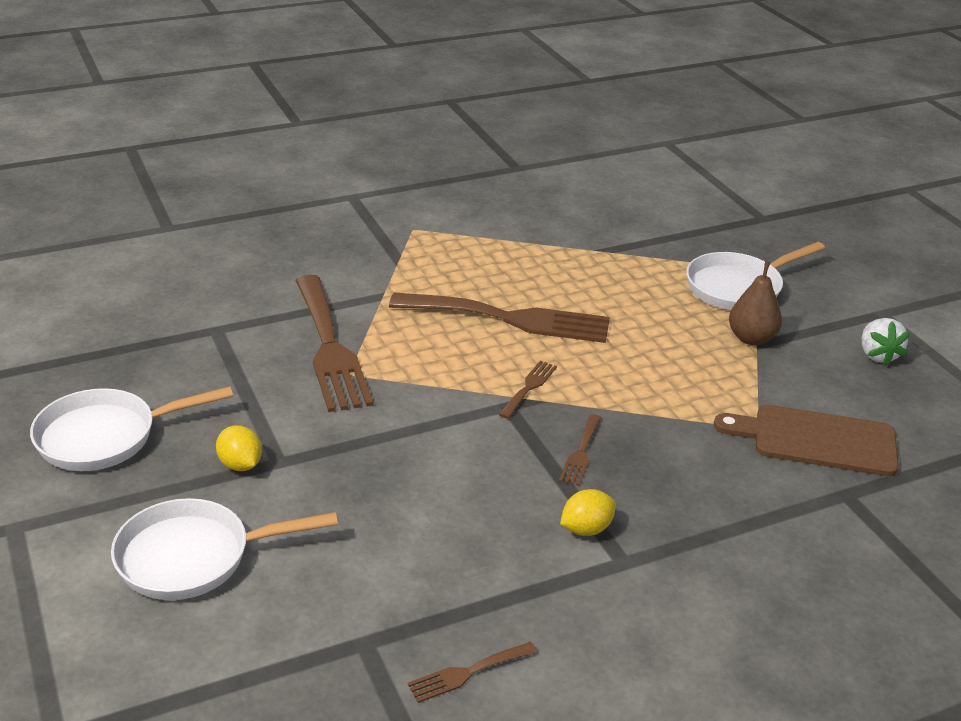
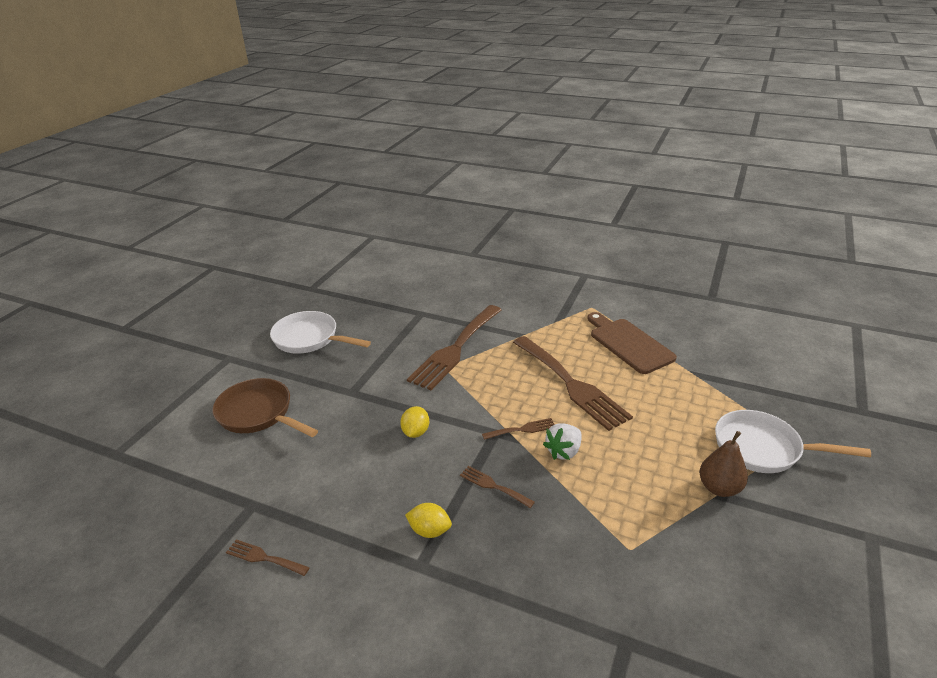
camera: 50 degrees right, 0 degrees up
(194, 557) = (259, 414): white pan -> brown pan
(240, 465) = (335, 383): yellow lemon -> yellow lemon (415, 432)
(581, 453) = (493, 486): brown fork -> brown fork turned 60 degrees clockwise
(816, 440) = (662, 588): brown cutting board -> brown cutting board (628, 344)
(877, 355) = (815, 565): white strawberry -> white strawberry (564, 451)

